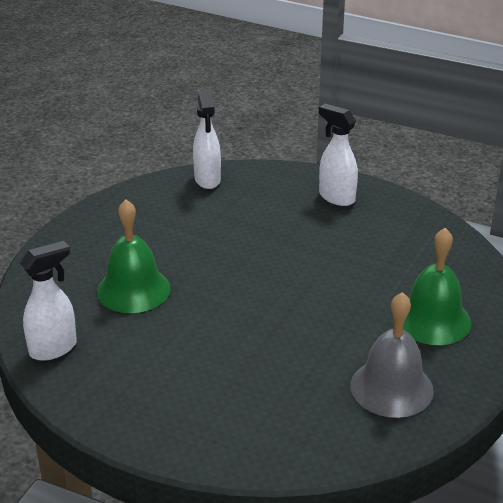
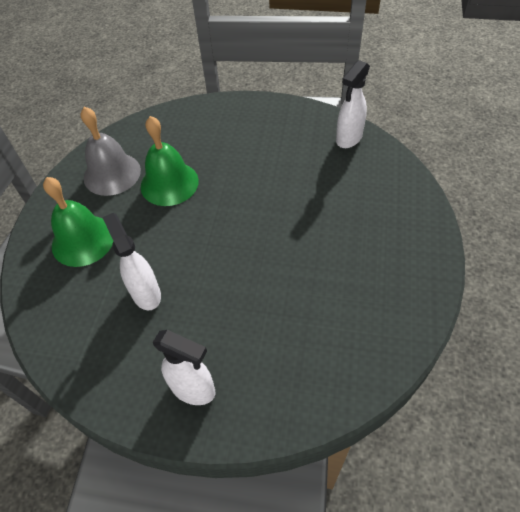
camera: 165 degrees right, 20 degrees up
(133, 289) = (329, 200): green bell -> green bell (169, 183)
(207, 180) = (351, 374): white spray bottle -> white spray bottle (146, 293)

